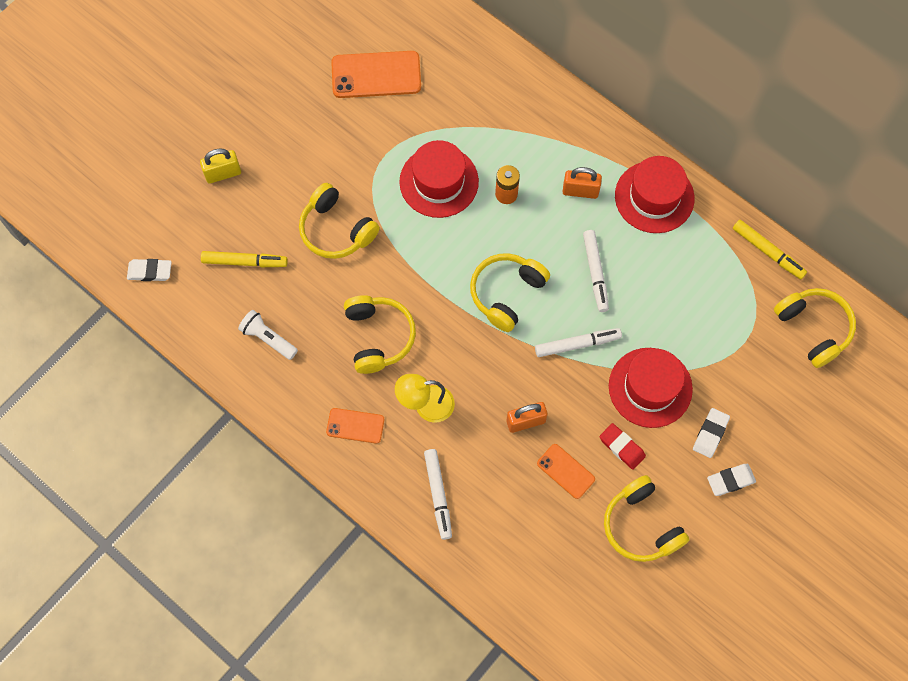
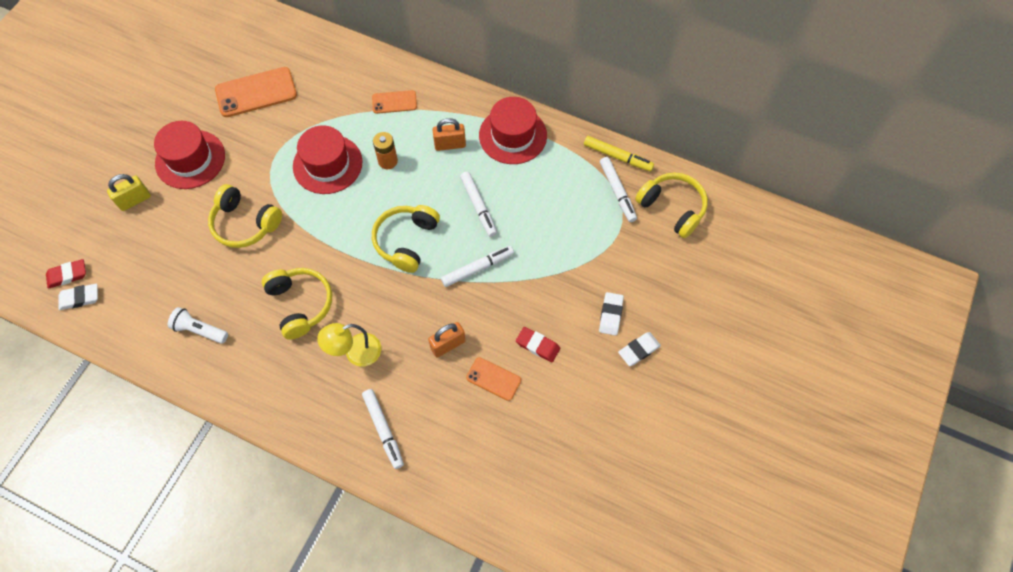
camera: 15 degrees left, 5 degrees down
(140, 242) = (67, 275): none -> red eraser
(245, 261) = (167, 269): yellow marker -> none
(355, 425) = (294, 387): orange phone -> orange phone (394, 102)
(641, 525) = (572, 409): yellow headphones -> none
(650, 387) = (549, 289): red hat -> red hat (190, 159)
(756, 294) = (617, 192): none -> white marker

